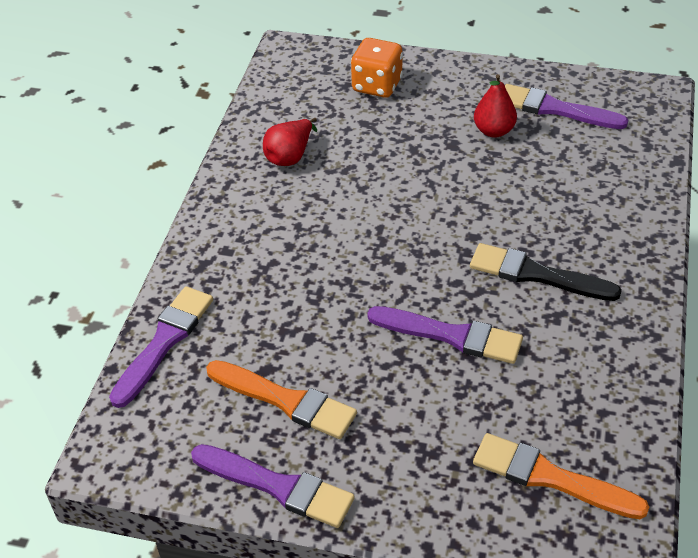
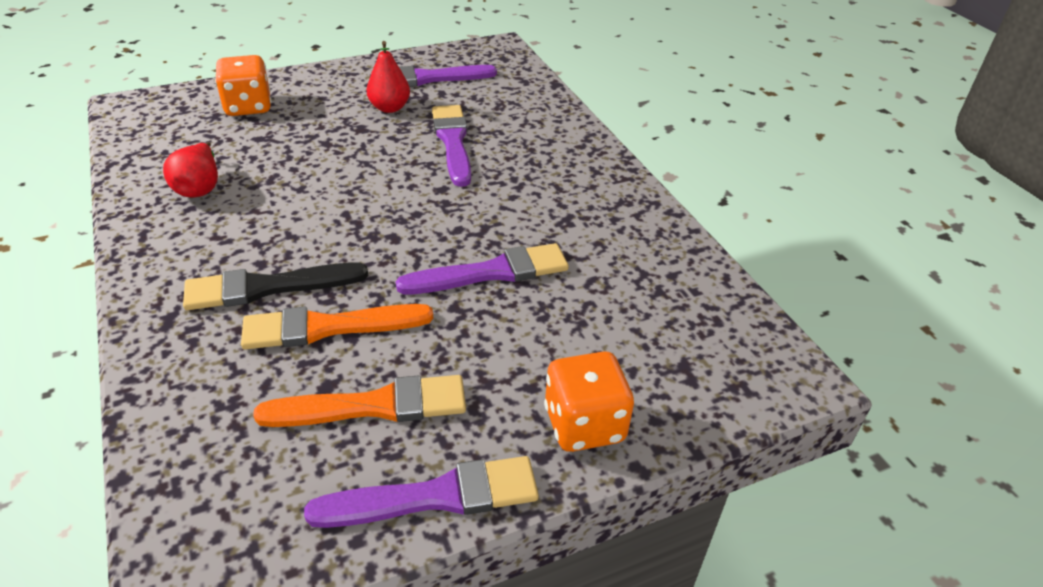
camera: 40 degrees left, 5 degrees down
(164, 342) = (175, 416): purple brush -> purple brush (453, 142)
(416, 495) = (584, 424): none -> orange dice
(536, 274) = (522, 196): black brush -> black brush (267, 287)
(550, 477) = (682, 346): orange brush -> orange brush (328, 327)

